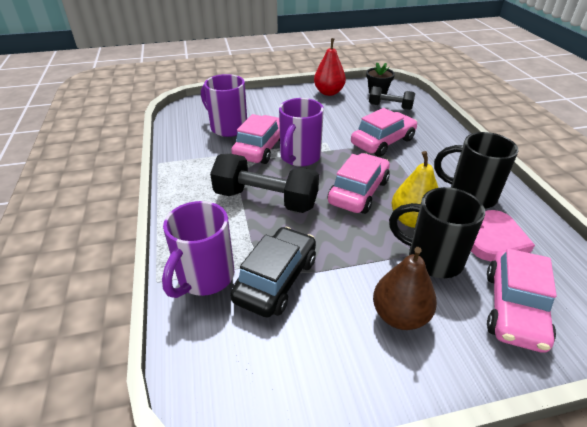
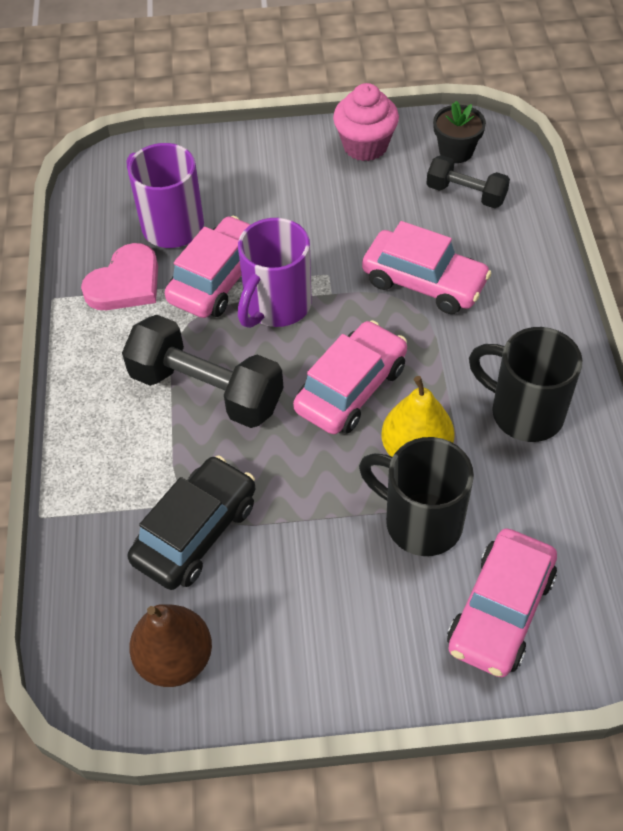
camera: 10 degrees right, 15 degrees up
(204, 277) = (102, 518): purple mug -> none
(329, 92) = (365, 146): red pear -> pink cupcake
(383, 142) = (424, 282): pink car -> pink car turned 60 degrees clockwise
(399, 315) = (344, 603): brown pear -> brown pear (175, 659)
(496, 240) = (526, 499): pink heart -> pink heart (125, 283)

